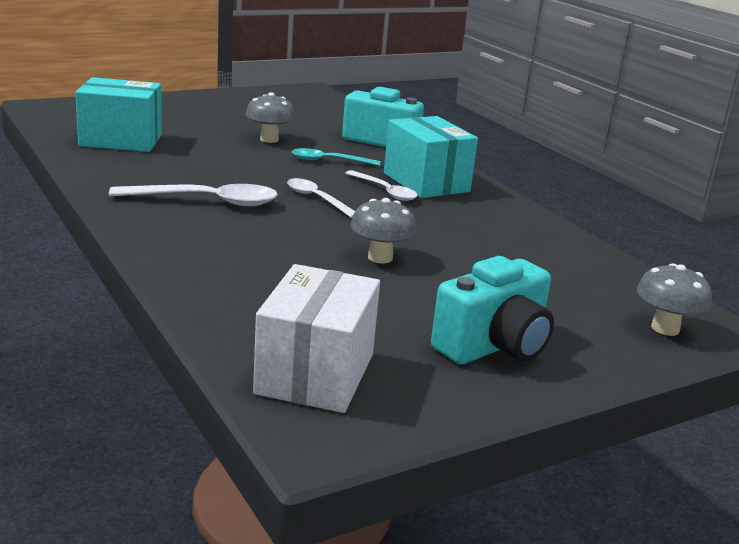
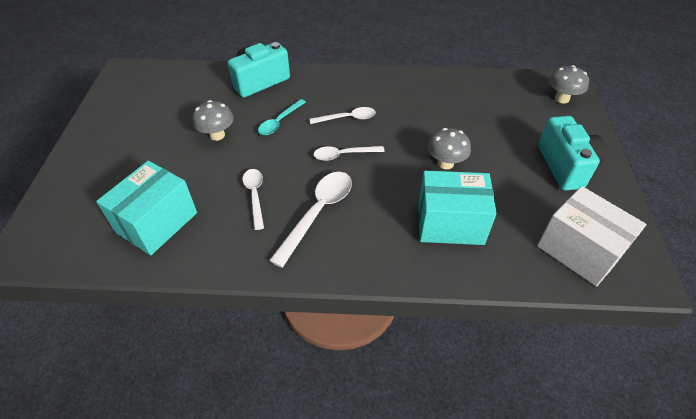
camera: 55 degrees left, 25 degrees up
(200, 170) = (255, 196): none -> white spoon
(426, 182) = (343, 94): turquoise box -> turquoise box (450, 223)

